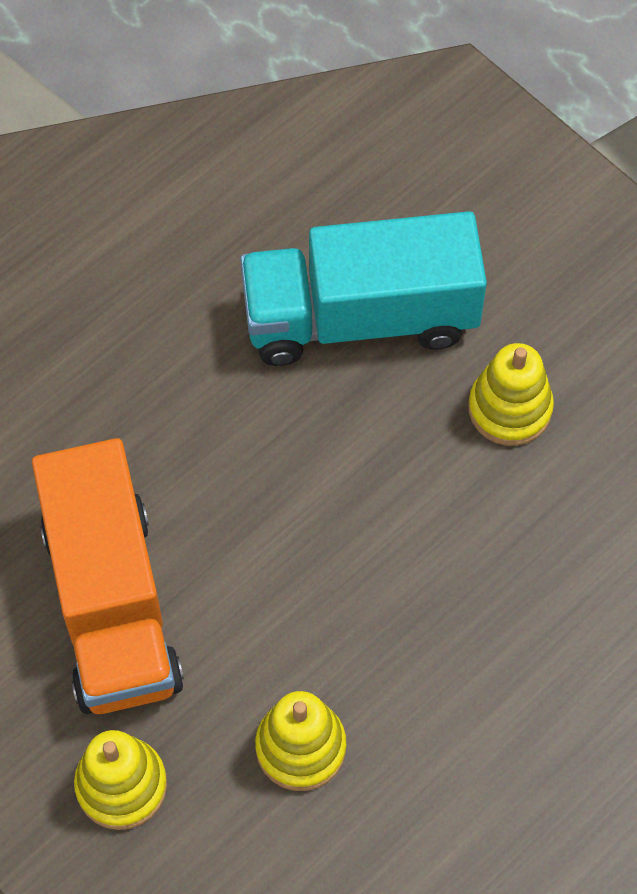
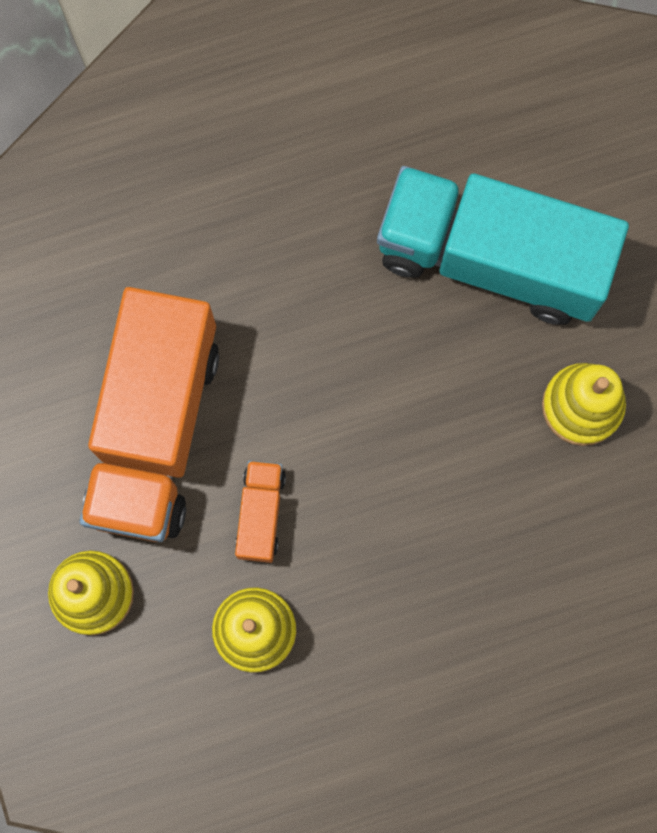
camera: 25 degrees right, 15 degrees up
(254, 637) = (261, 514): none -> orange truck

